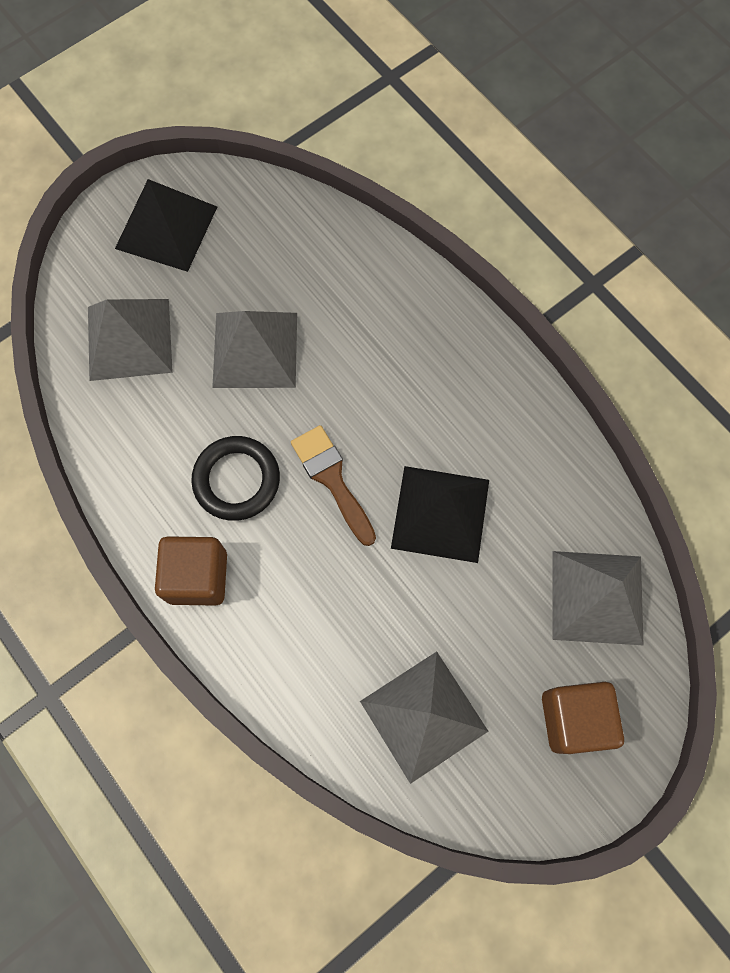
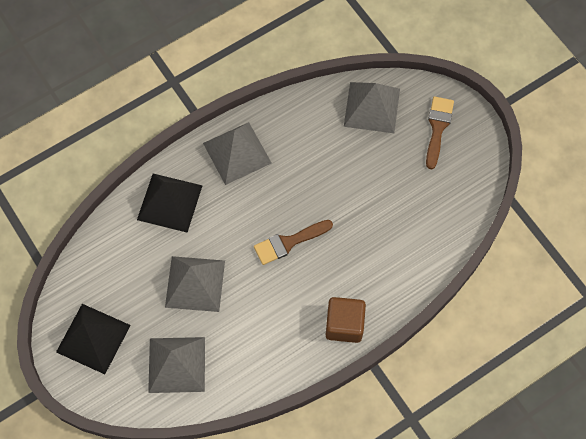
camera: 85 degrees left, 5 degrees down
(236, 480) = (284, 299): black ring -> none
(423, 716) = (433, 204): grey pyramid -> grey pyramid (237, 153)
(440, 514) = (316, 183): black pyramid -> black pyramid (170, 202)
(574, 719) = (437, 128): brown cube -> brown brush

